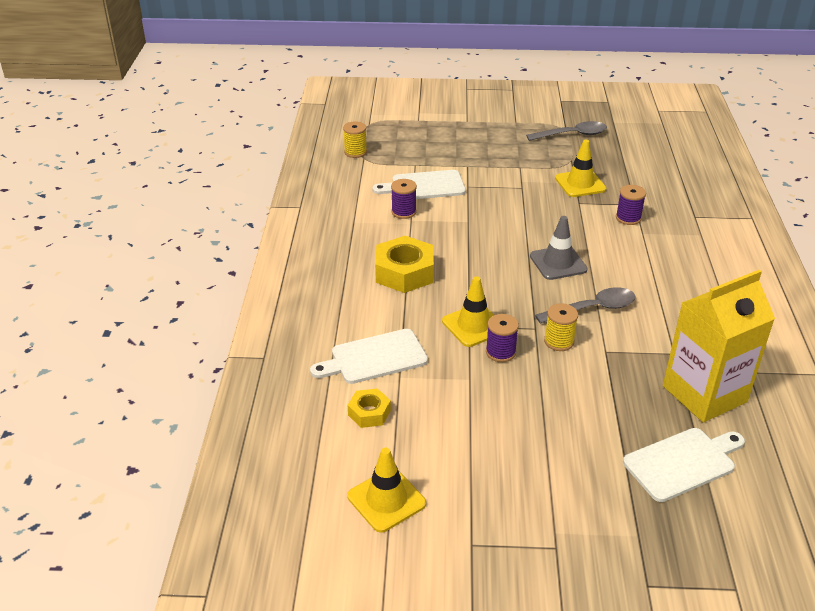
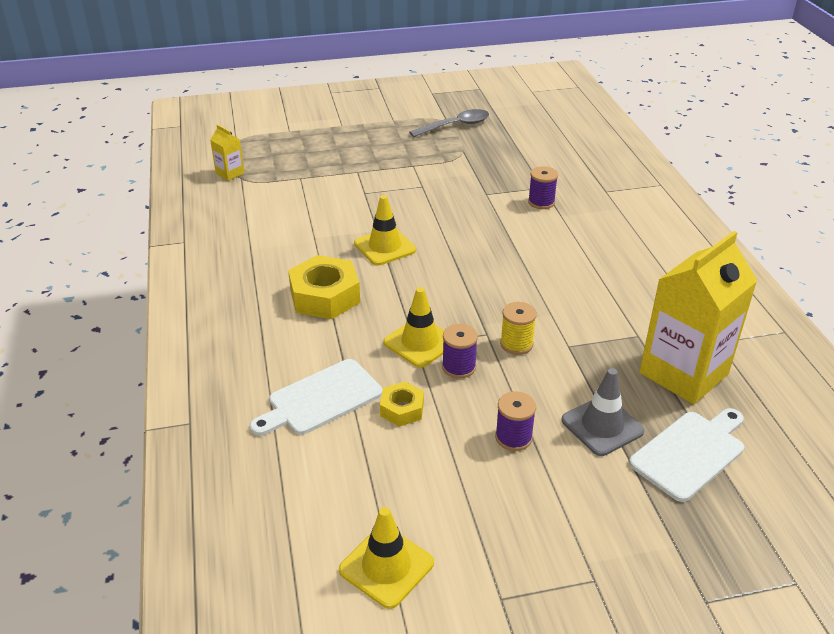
camera: 15 degrees left, 0 degrees up
(355, 152) = (230, 173): yellow spool -> yellow carton
(369, 413) = (334, 465): yellow nut -> yellow nut (402, 409)
(403, 212) = (303, 230): purple spool -> purple spool (513, 437)
(424, 186) = (317, 199): white cutting board -> none
(558, 263) = (486, 260): grey traffic cone -> grey traffic cone (602, 426)
(580, 184) = (480, 174): yellow traffic cone -> yellow traffic cone (385, 247)
(592, 309) = (539, 302): grey spoon -> none

